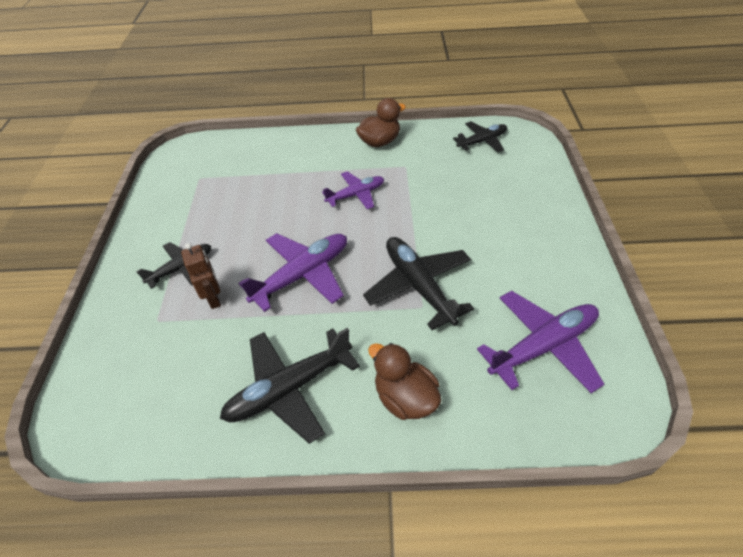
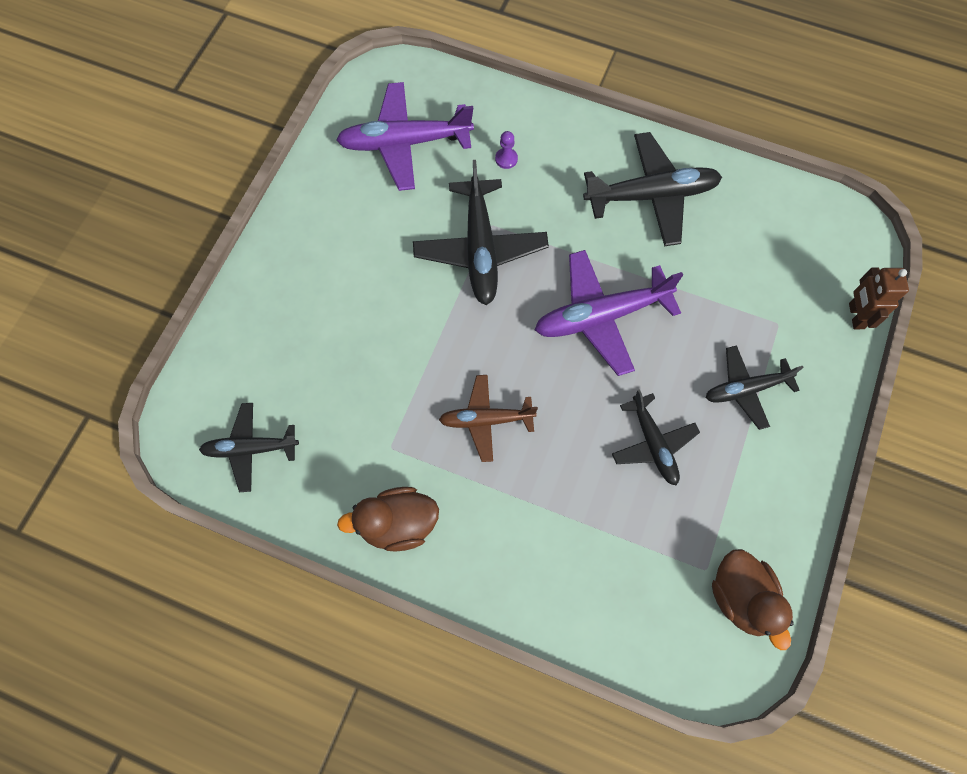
camera: 160 degrees left, 20 degrees up
(214, 298) = (710, 326): brown robot -> brown robot (855, 316)
(243, 218) = (653, 444): none -> black plane
(356, 195) = (486, 420): purple plane -> brown plane
(405, 397) = (551, 149): brown duck -> brown duck (741, 597)
(442, 369) = (506, 159): none -> purple pawn

